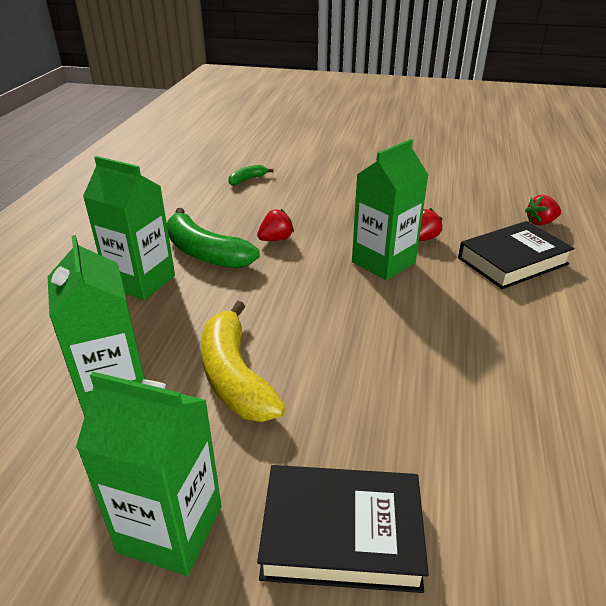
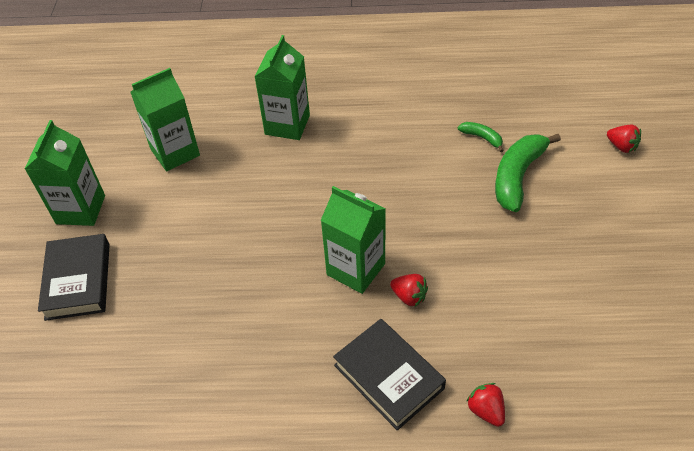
camera: 80 degrees right, 15 degrees up
(205, 253) = (336, 147): green banana -> green banana (517, 176)
(235, 376) = (193, 205): yellow banana -> none
(276, 239) = (372, 186): red strawberry -> red strawberry (621, 146)

